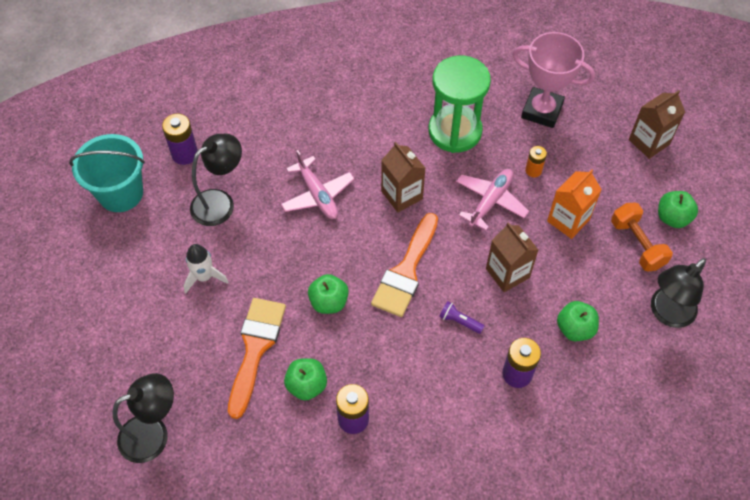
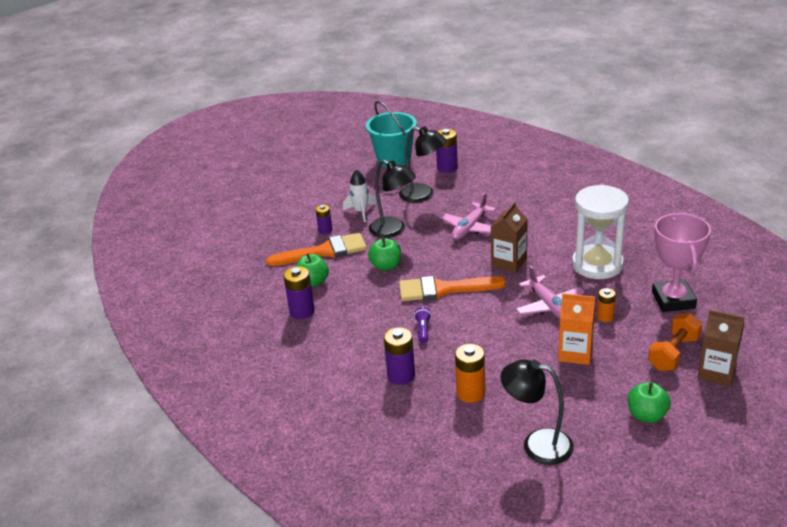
camera: 65 degrees right, 25 degrees down
(153, 434) = (235, 239): black lamp -> black lamp (393, 230)
(213, 329) = (325, 230): none -> purple battery
(455, 131) = (597, 265): green hourglass -> white hourglass
(490, 201) = (549, 306): pink plane -> pink plane turned 60 degrees clockwise
(507, 273) = (489, 338): brown carton -> none
(575, 329) = (470, 393): green apple -> orange battery
(637, 244) = (593, 402): orange dumbbell -> orange dumbbell (673, 353)

